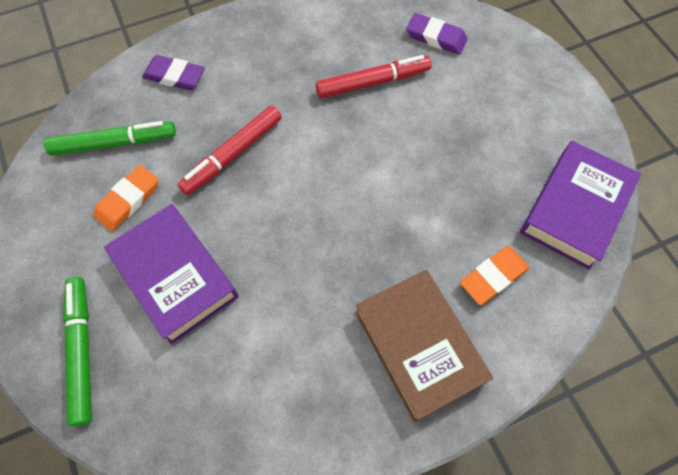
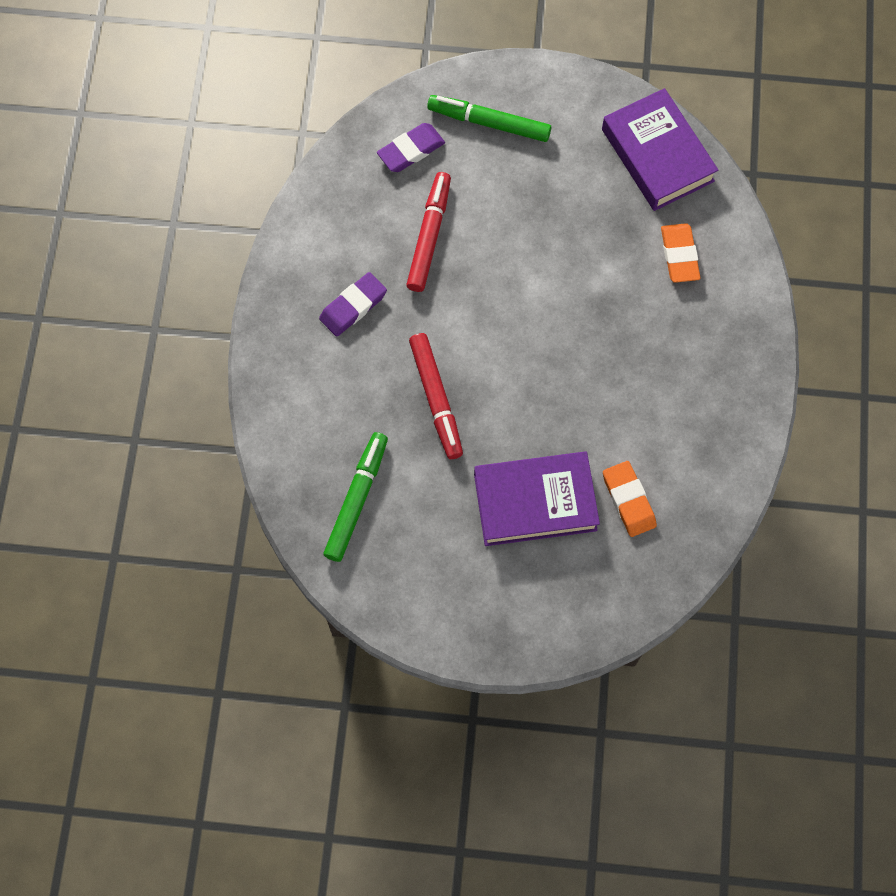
camera: 60 degrees left, 5 degrees up
(82, 351) = (562, 605): green marker -> green marker (489, 123)
(128, 200) = (432, 511): orange eraser -> orange eraser (628, 500)
(174, 76) = (306, 410): purple eraser -> purple eraser (353, 306)
(419, 346) = (704, 344): brown book -> none

